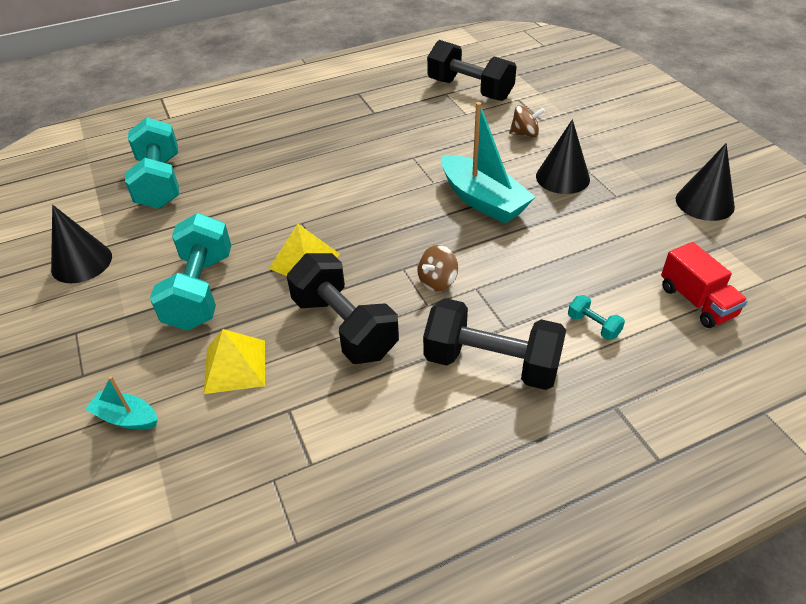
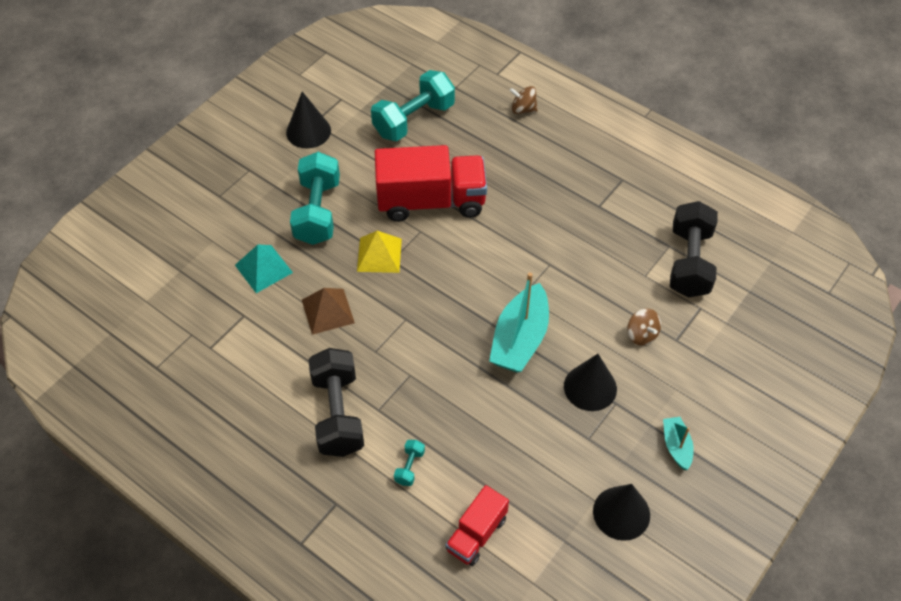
camera: 60 degrees right, 10 degrees up
(126, 418) = (199, 237): turquoise boat -> turquoise boat (676, 446)
(200, 291) = (318, 212): turquoise dumbbell -> turquoise dumbbell turned 60 degrees counterclockwise
(235, 366) = (263, 268): yellow pyramid -> turquoise pyramid
(272, 203) = (431, 201): none -> red truck
(344, 327) = (328, 311): black dumbbell -> brown pyramid
(437, 281) = (403, 347): brown spinning top -> brown spinning top (523, 109)

